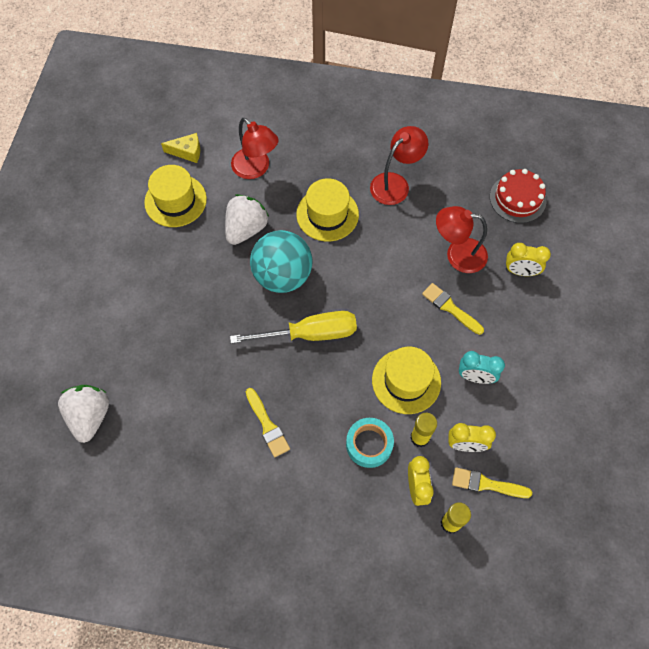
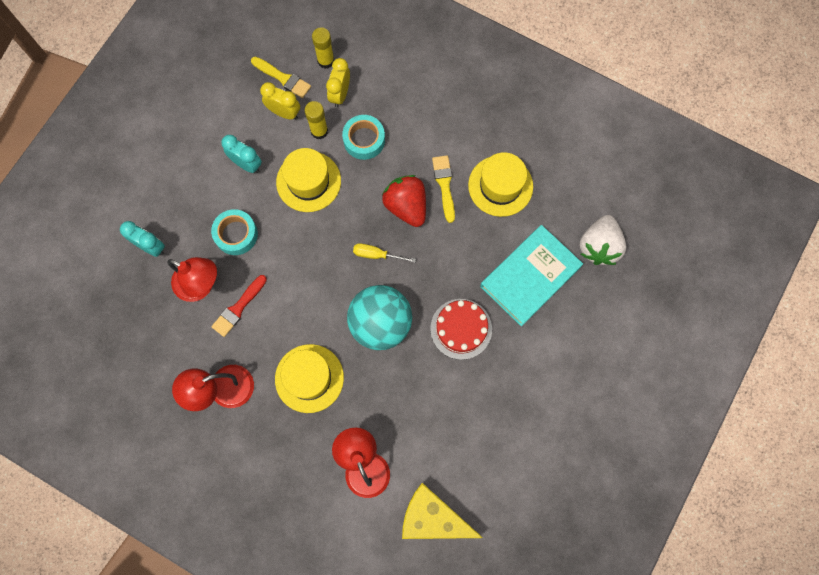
camera: 160 degrees left, 10 degrees up
(154, 363) = (530, 276): none -> turquoise book
(175, 200) = (463, 454): yellow hat -> yellow hat (500, 186)
(187, 152) = (432, 517): yellow cheese -> yellow cheese, size x1.78
(246, 229) = (399, 391): white strawberry -> none
(298, 390) = (406, 206): none -> red strawberry
(310, 334) = (376, 255): yellow screwdriver -> yellow screwdriver, size x0.51
(415, 248) = (238, 308): none -> red brush
(450, 308) = (236, 234): yellow brush -> turquoise tape
(517, 199) = (108, 326): red cake -> red cake (461, 329)
(520, 271) = (151, 247): yellow clock -> turquoise clock

